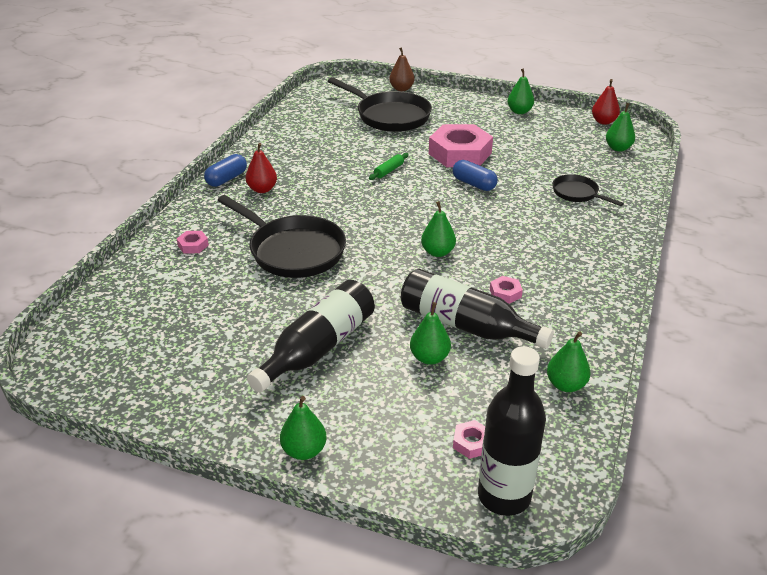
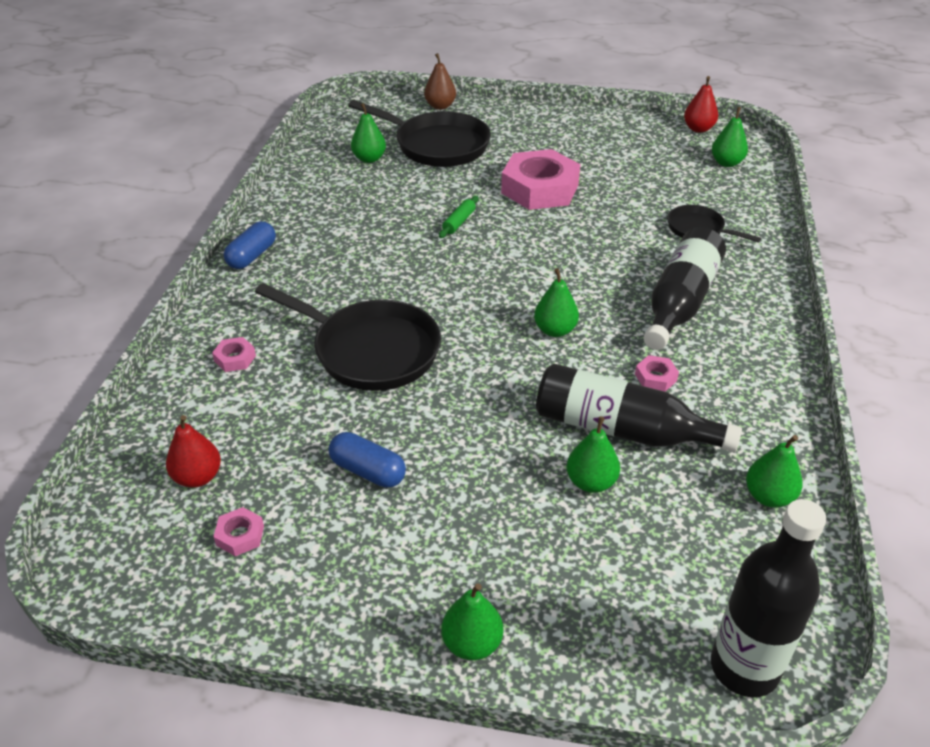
camera: 10 degrees left, 5 degrees up
(262, 189) = (303, 266): red pear -> red pear (198, 477)
(318, 348) = (445, 488): black bottle -> black bottle (680, 302)
(471, 443) = (680, 597): pink nut -> pink nut (240, 535)
(474, 184) = (570, 230): blue capsule -> blue capsule (368, 471)
(519, 111) = (594, 124): green pear -> green pear (369, 159)

